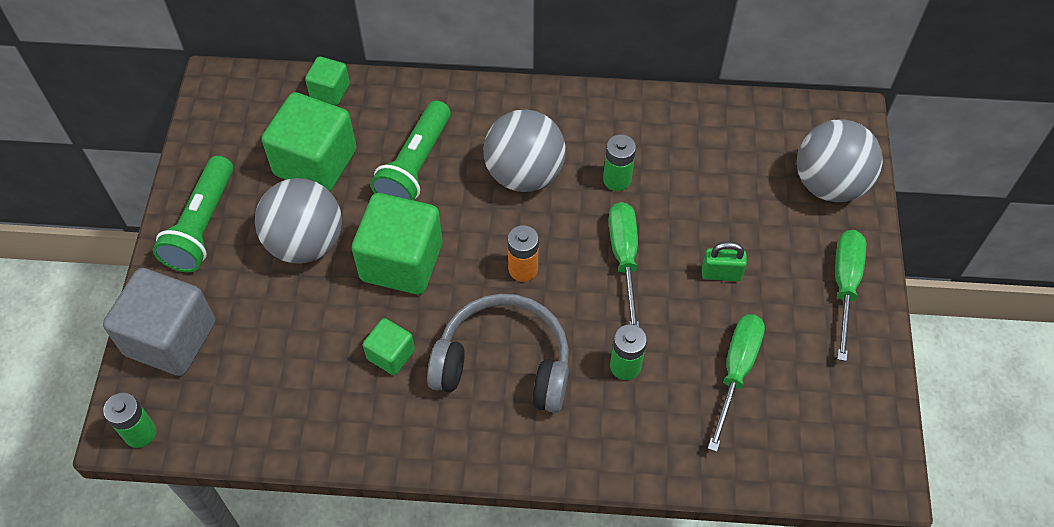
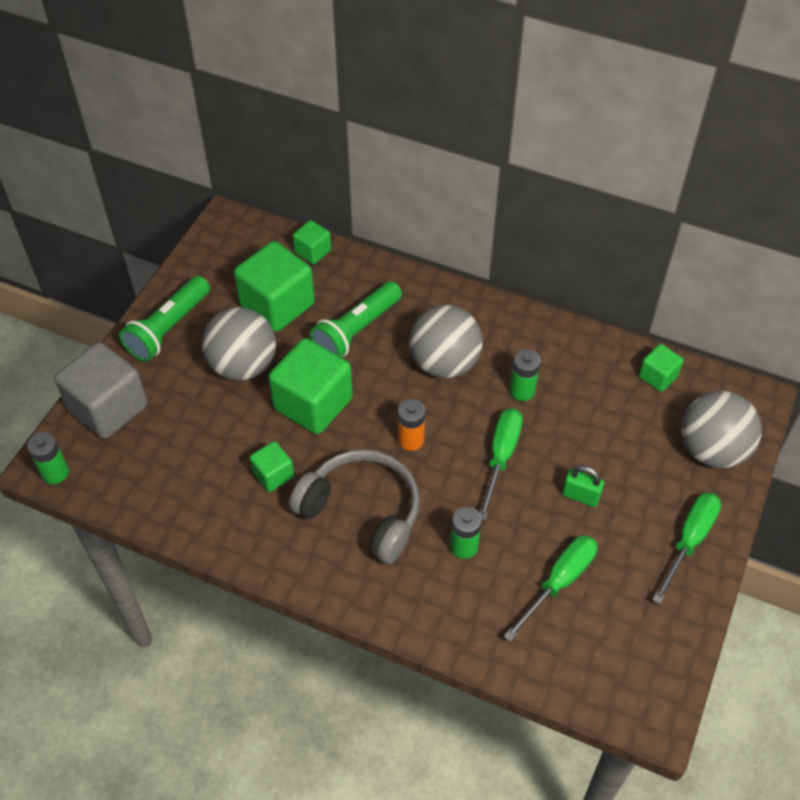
camera: 20 degrees right, 5 degrees down
(746, 123) = (658, 376): none -> green cube

